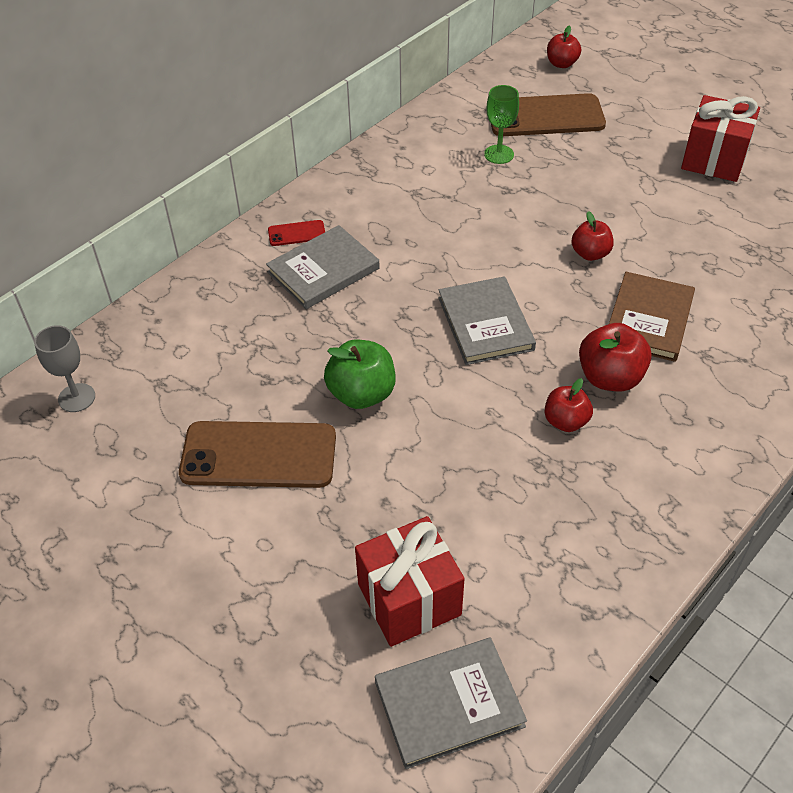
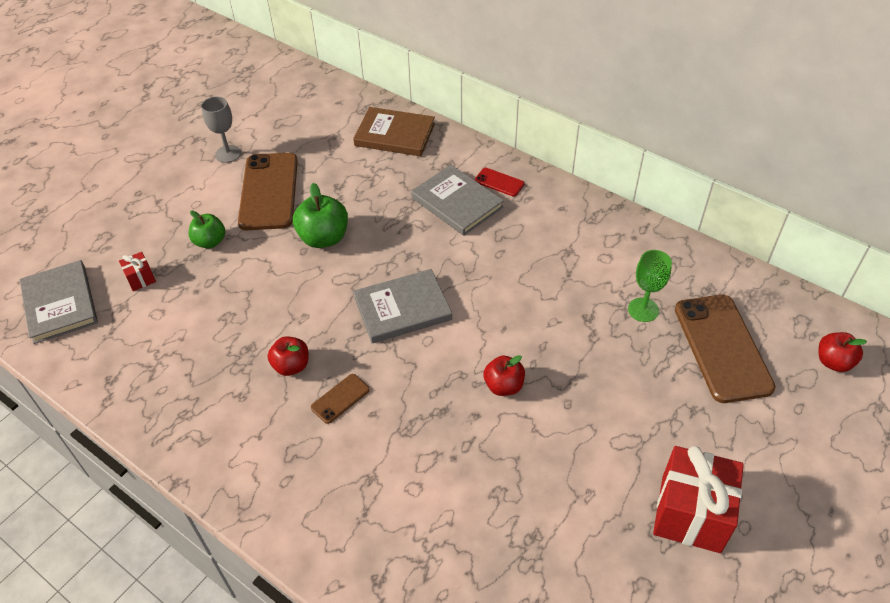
camera: 85 degrees right, 0 degrees up
(76, 398) = (322, 102): grey goblet -> grey goblet (228, 154)
(297, 233) = (499, 182): red phone -> red phone turned 45 degrees counterclockwise
(348, 519) = (210, 242): none -> green apple
(409, 599) = (140, 279): red gift -> red gift, size x0.45
(610, 377) = (340, 399): red apple -> brown phone
(649, 319) = (415, 432): brown book -> brown book (394, 135)

